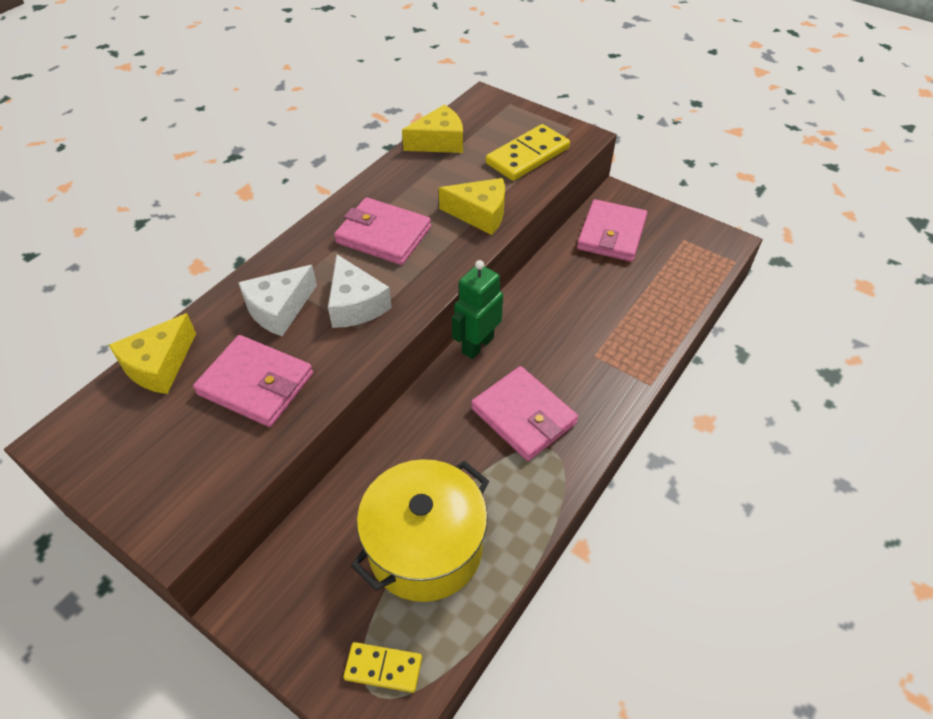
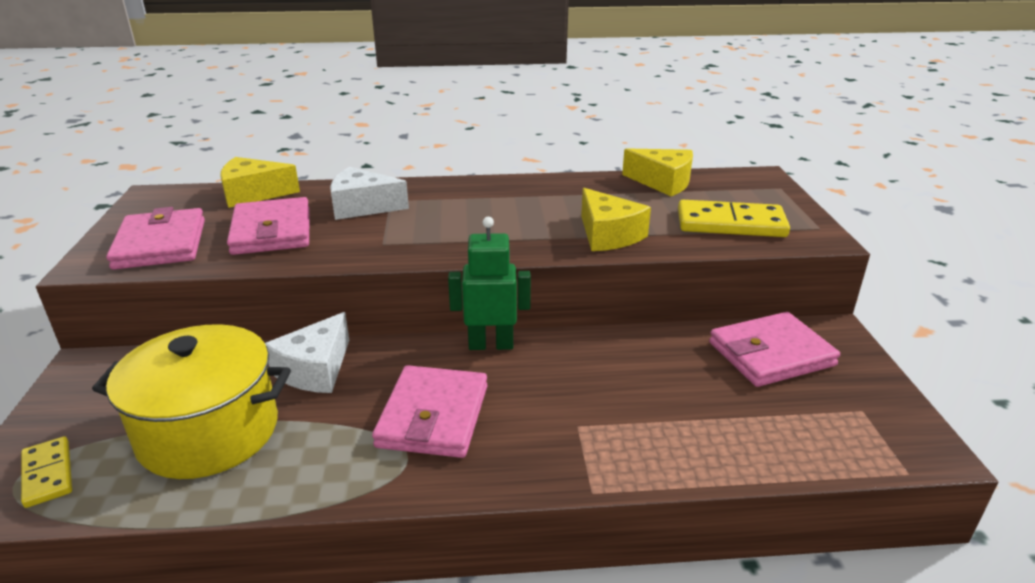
camera: 50 degrees right, 20 degrees down
(355, 304) = (408, 231): white cheese -> white cheese (315, 369)
(383, 235) = (507, 208): pink wallet -> pink wallet (161, 244)

